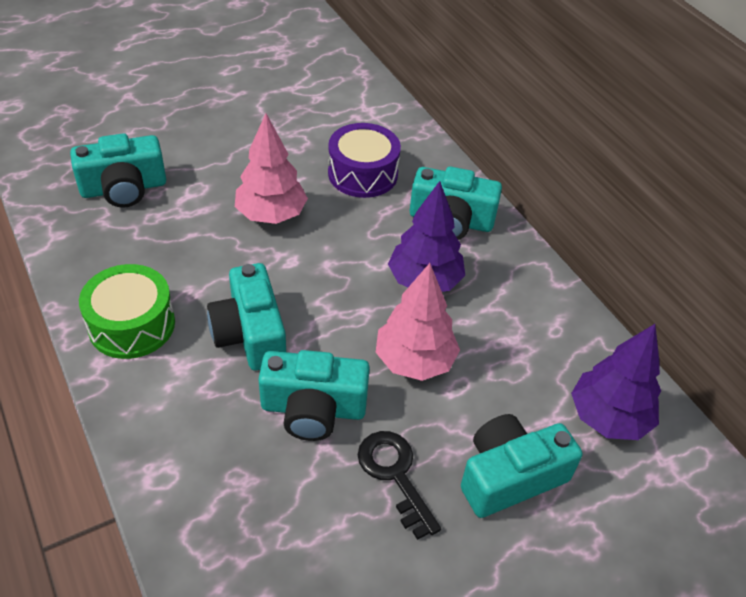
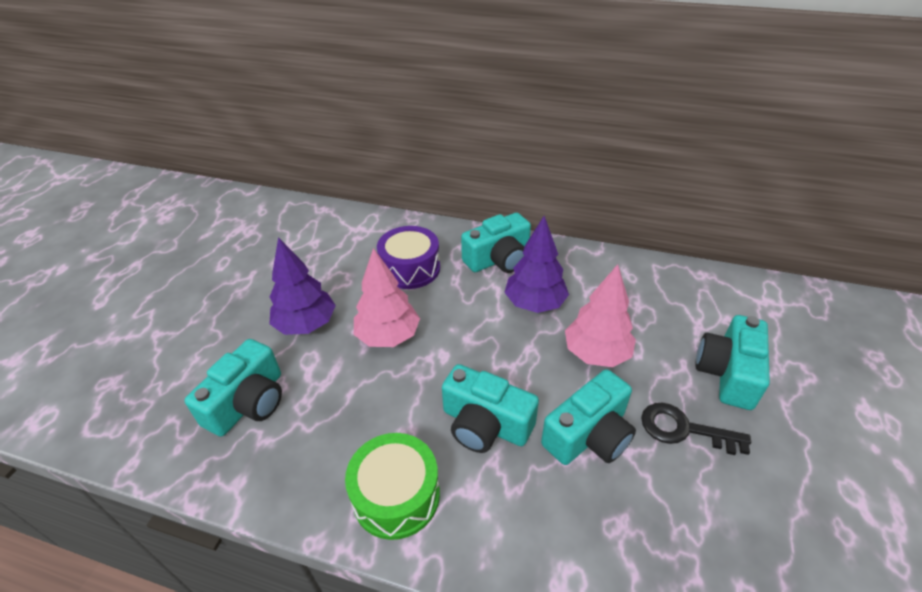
camera: 40 degrees left, 5 degrees down
(608, 418) = (716, 301): purple tree -> purple tree (306, 325)

